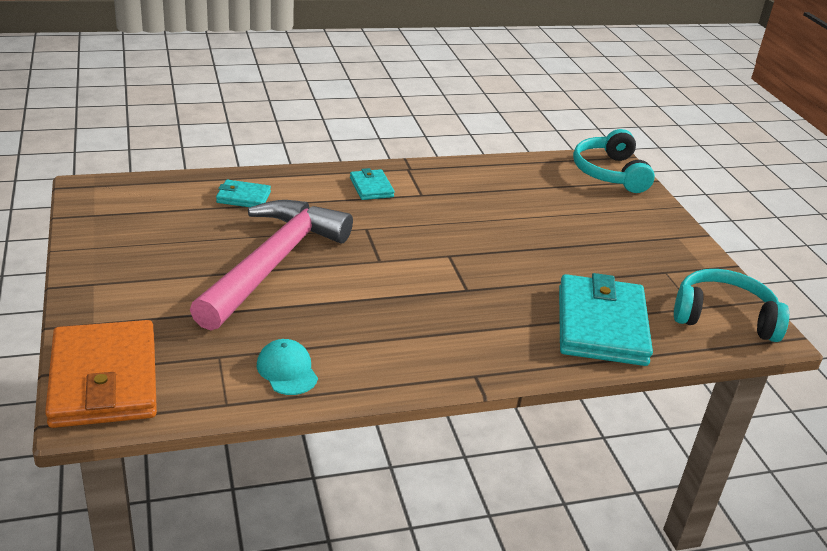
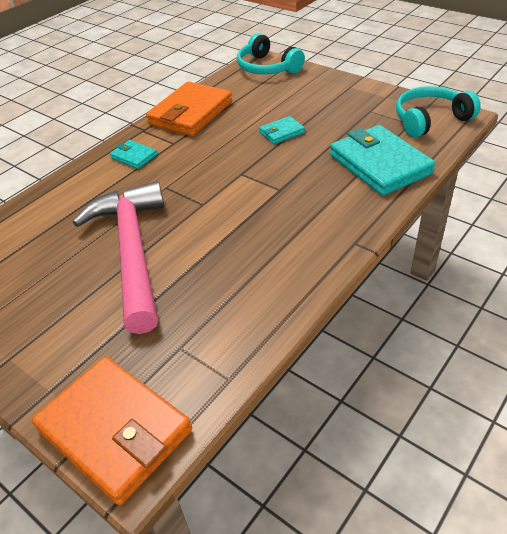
camera: 30 degrees left, 10 degrees up
(243, 197) = (49, 216): turquoise wallet -> turquoise wallet (281, 132)
(287, 370) = (239, 323): turquoise cap -> none
(472, 176) = (190, 113): none -> orange wallet

